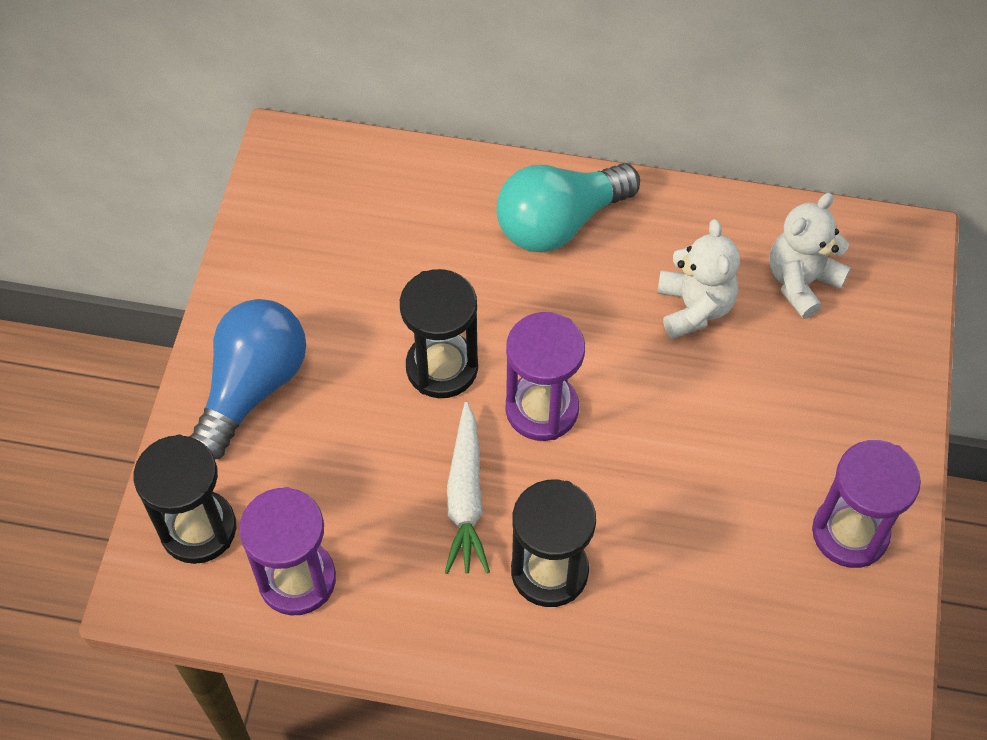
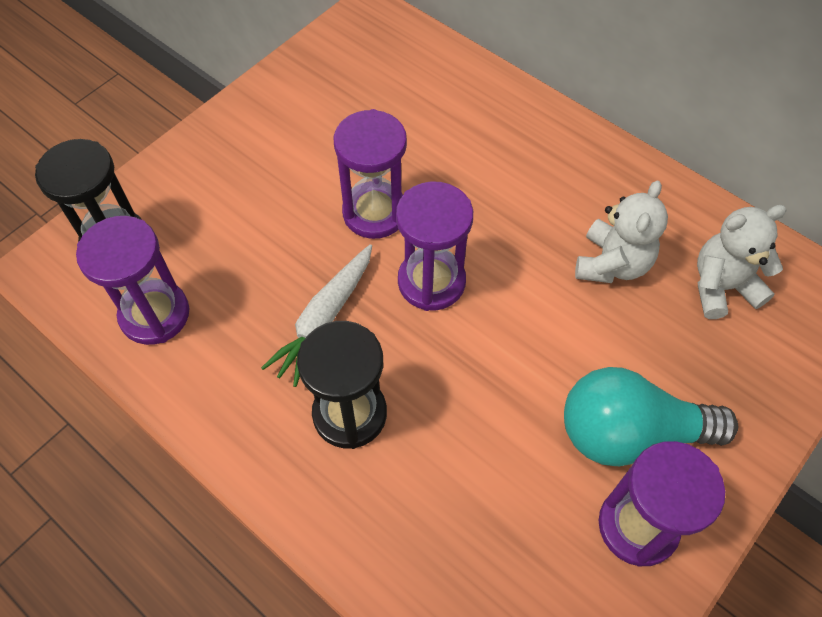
camera: 30 degrees right, 0 degrees up
(252, 387) = (227, 161): blue light bulb -> none
(442, 367) = (375, 213): black hourglass -> purple hourglass
(559, 223) = (540, 150): turquoise light bulb -> turquoise light bulb (629, 433)

